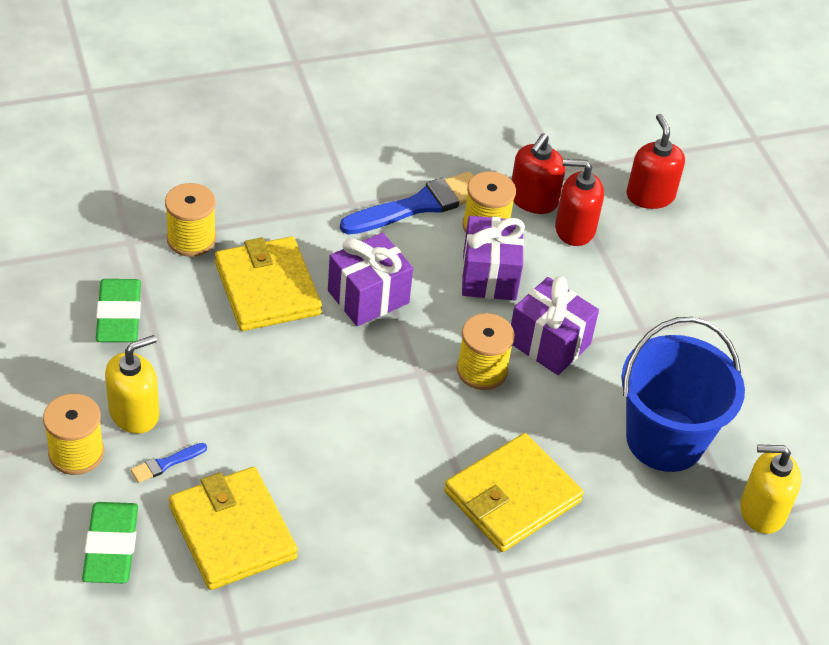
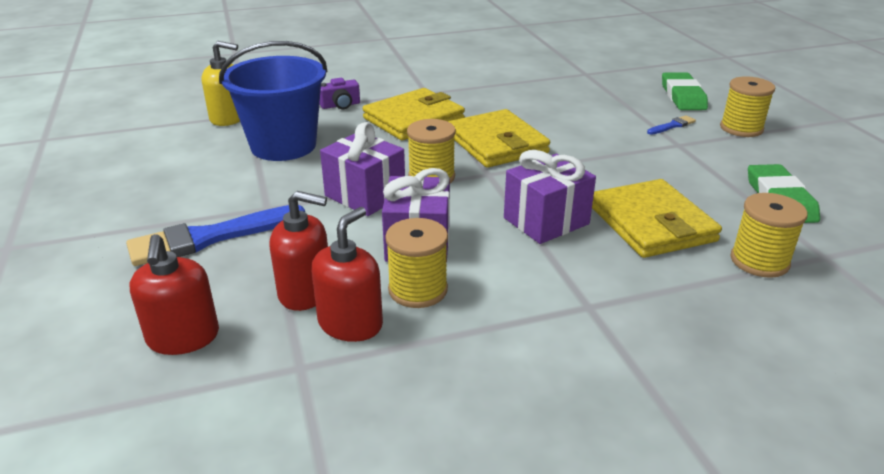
camera: 175 degrees left, 15 degrees down
(134, 413) = (715, 146): yellow soap dispenser -> none
(232, 532) = (607, 102): yellow wallet -> yellow wallet (496, 143)
(419, 205) = (503, 309): blue brush -> blue brush (210, 237)
(620, 540) = (340, 105): none -> purple camera

